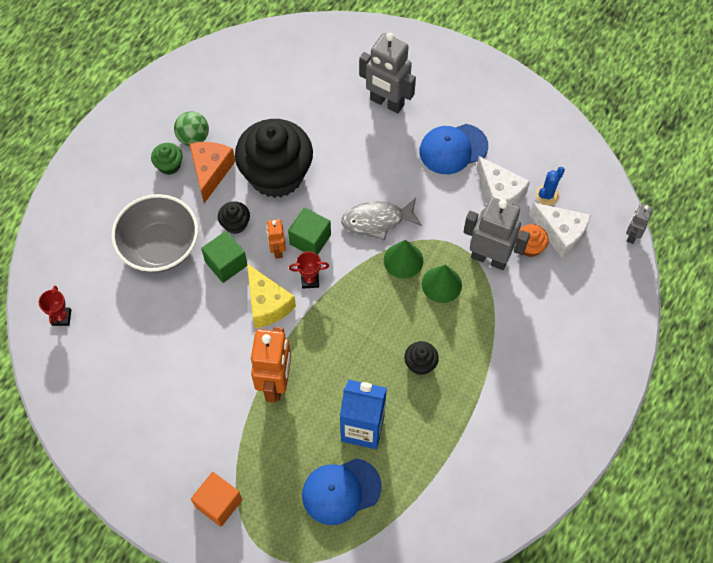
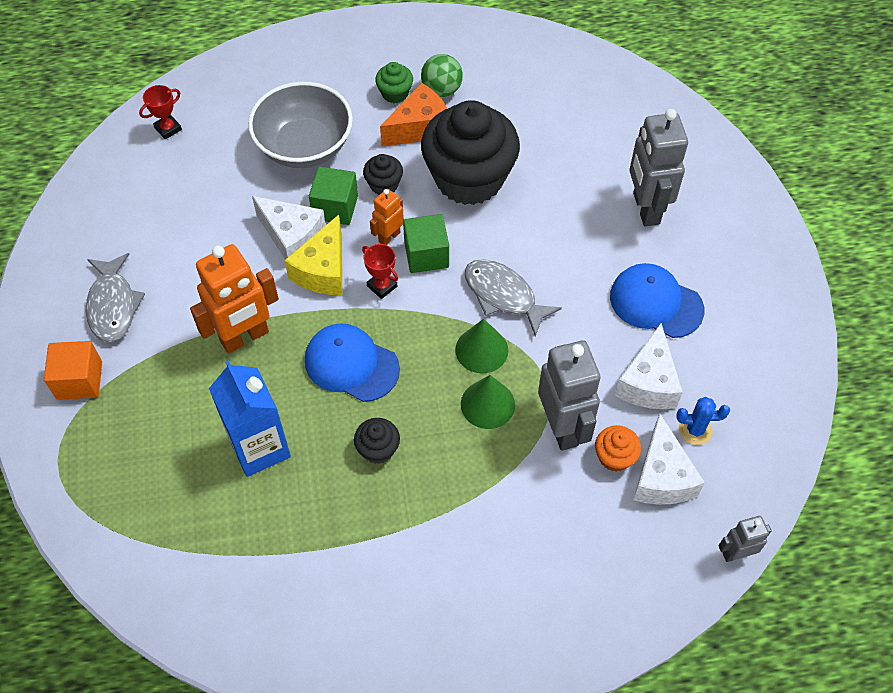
camera: 50 degrees right, 5 degrees down
(178, 446) = (113, 305): none -> grey fish
(225, 304) = (292, 237): none -> white cheese
(341, 491) = (174, 477): blue cap -> blue cap (351, 364)

